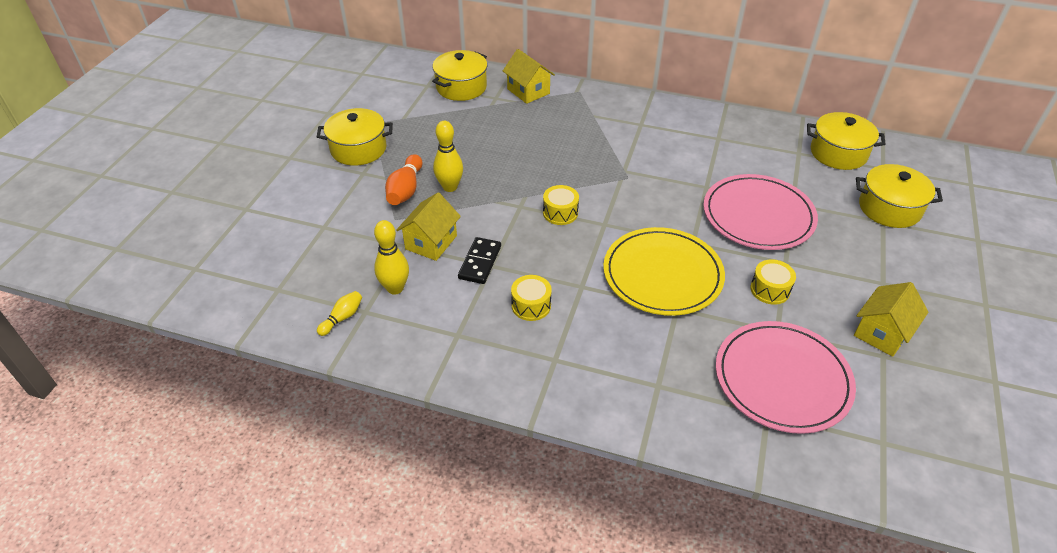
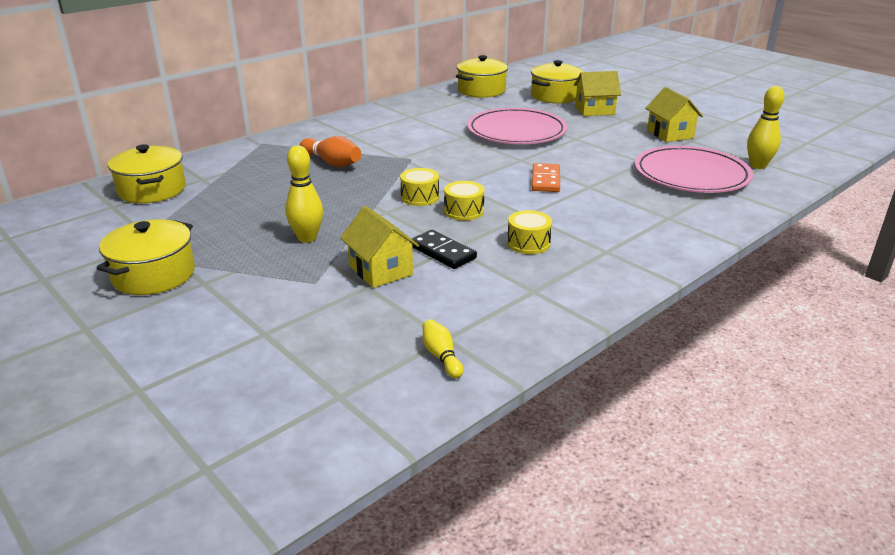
camera: 60 degrees left, 15 degrees down
(395, 288) = (428, 309): yellow bowling pin -> yellow bowling pin (758, 166)
(405, 190) = (274, 263): orange bowling pin -> orange bowling pin (332, 162)
(528, 91) = (221, 162): yellow house -> yellow house (594, 110)
(662, 274) = (545, 180): yellow plate -> orange domino
(770, 289) = (599, 151): yellow drum -> yellow drum (464, 211)

